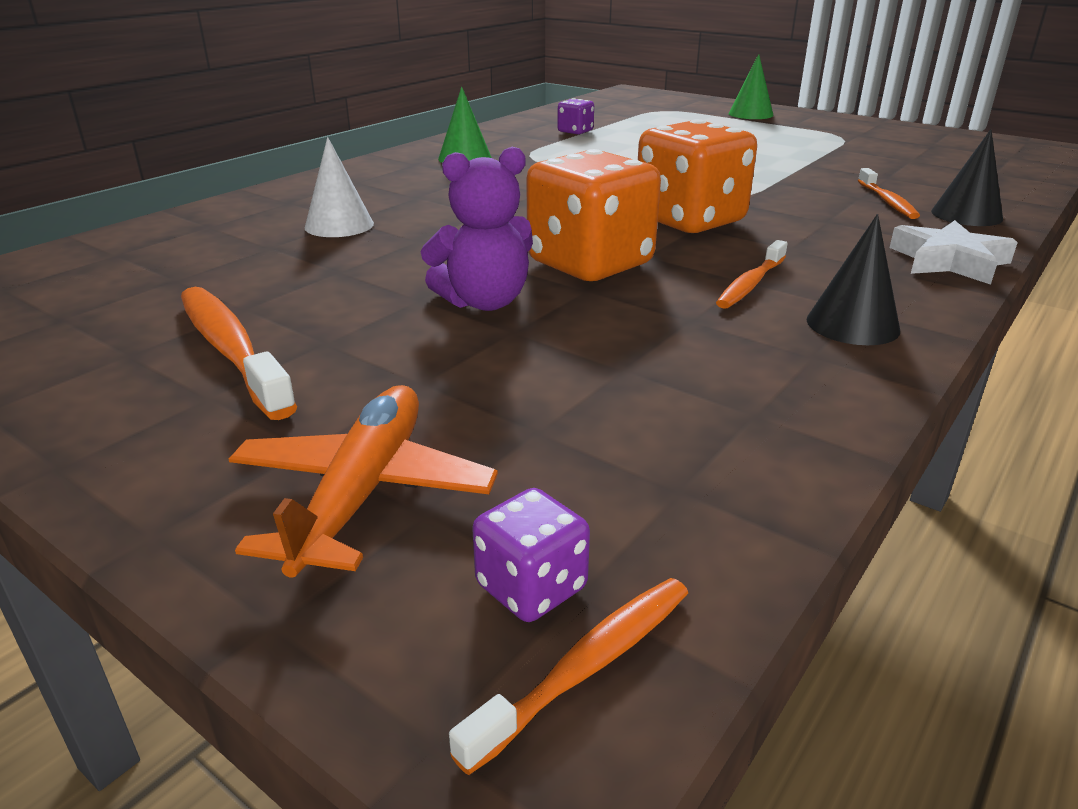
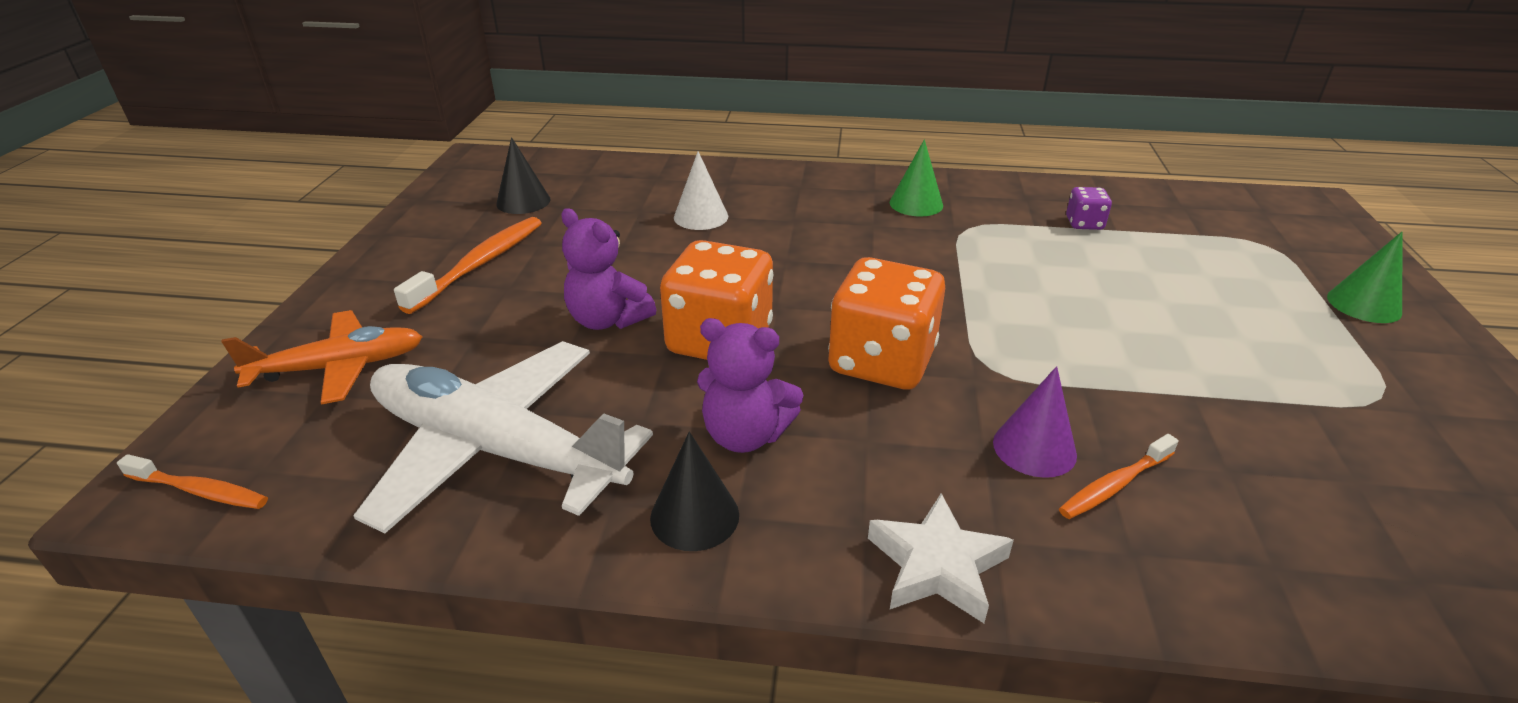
camera: 60 degrees right, 5 degrees up
(531, 587) = (263, 452): purple dice -> none
(679, 400) = (496, 450): none -> white plane
(750, 284) = (745, 435): orange toothbrush -> purple teddy bear
(836, 208) = (1034, 448): none -> purple cone
(966, 215) = (1143, 565): black cone -> black cone (523, 201)

